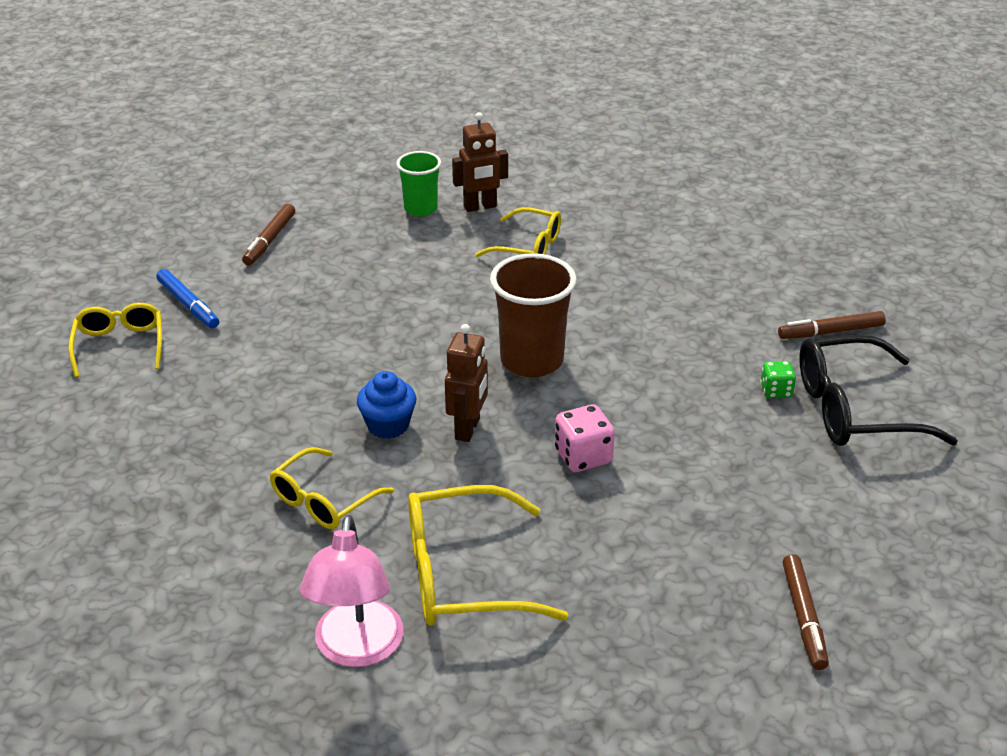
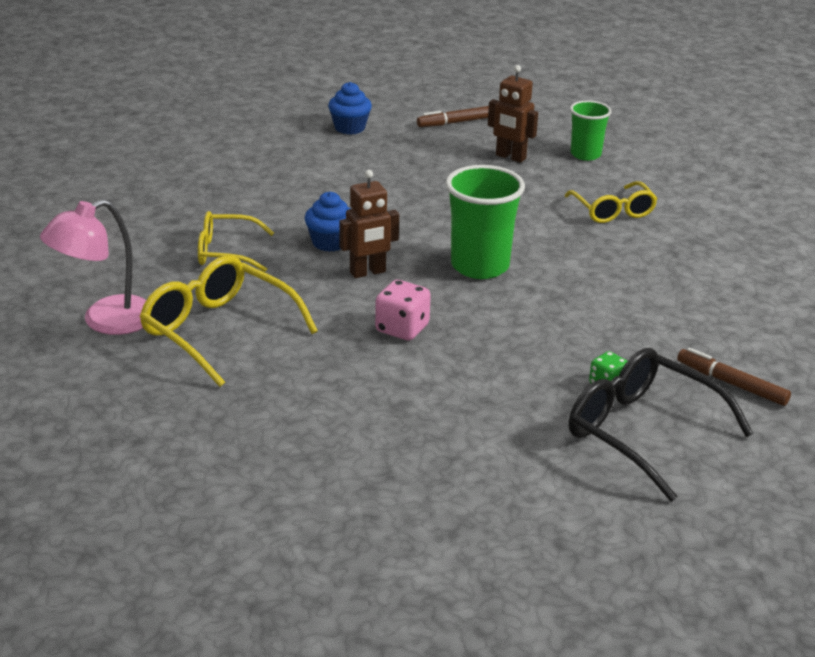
camera: 50 degrees right, 5 degrees down
(119, 345) = (279, 126): yellow glasses -> none
(188, 305) = (349, 128): blue marker -> blue cupcake
(480, 207) = (628, 174): brown robot -> brown robot (510, 157)
(532, 360) = (480, 266): brown cup -> green cup
(803, 617) = (348, 494): brown marker -> none

